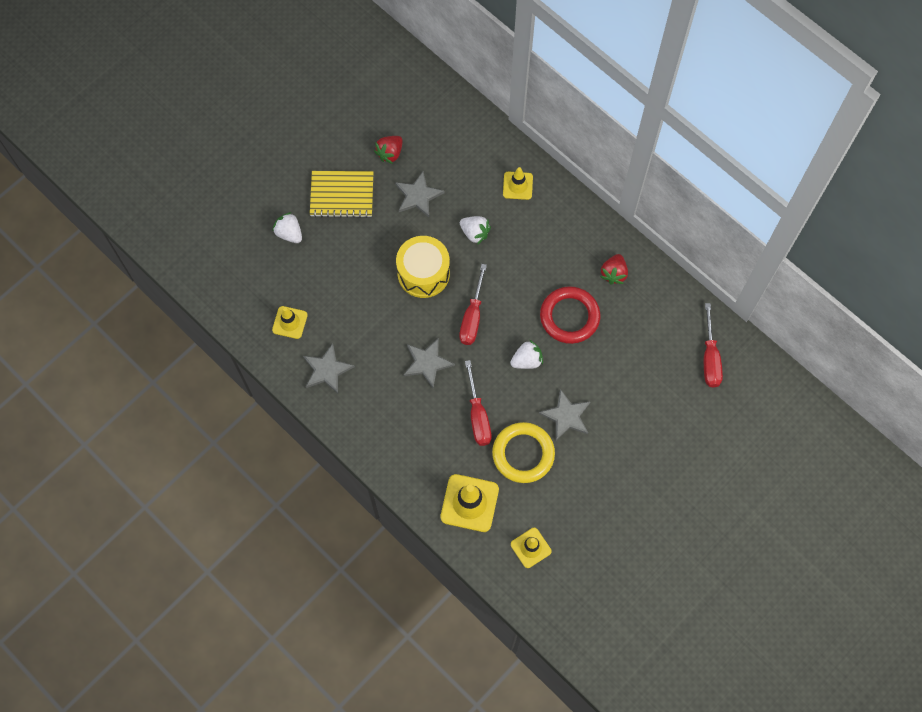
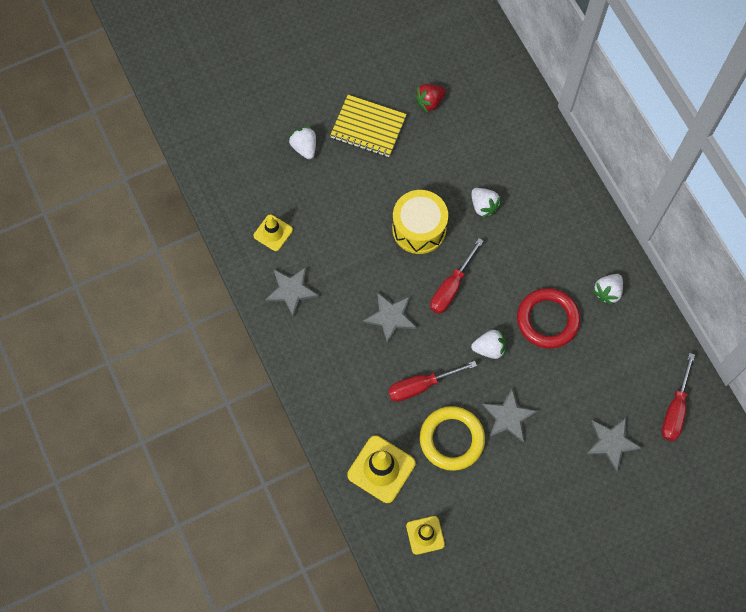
camera: 20 degrees right, 0 degrees up
(418, 196) = (441, 152): grey star -> grey star (611, 442)
(478, 415) = (421, 386): red screwdriver -> red screwdriver turned 60 degrees clockwise
(517, 185) = (543, 174): yellow traffic cone -> none
(613, 273) = (607, 292): red strawberry -> white strawberry

